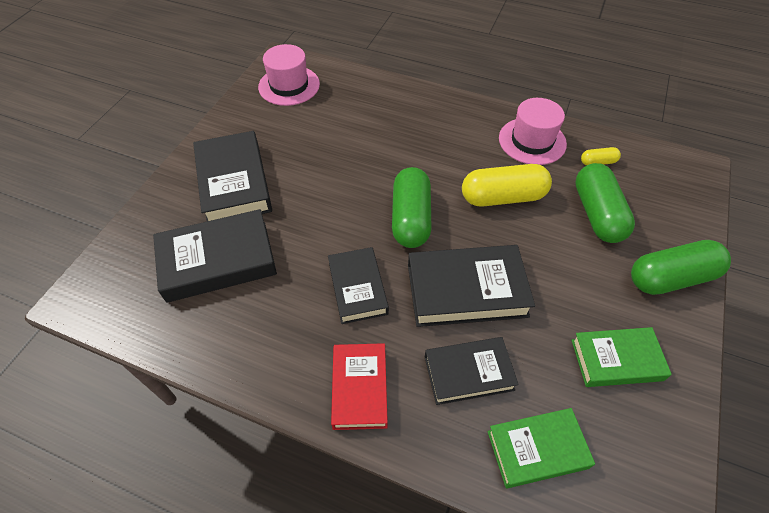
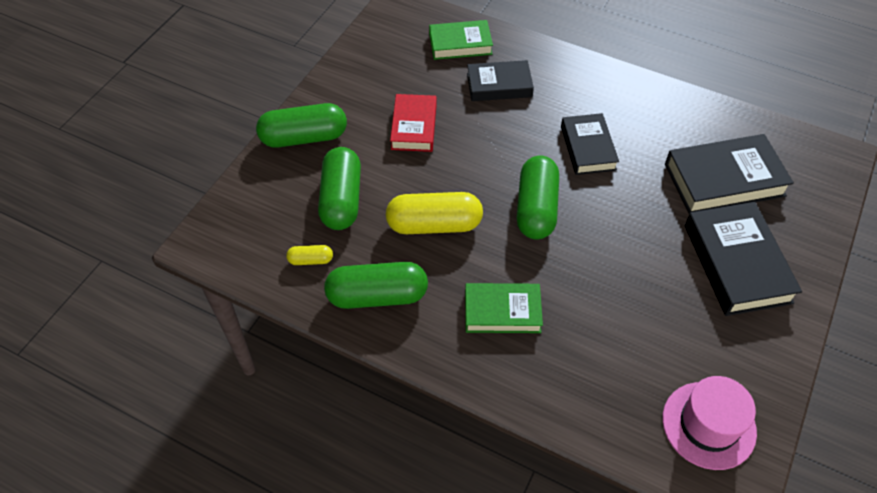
camera: 175 degrees left, 0 degrees up
(360, 388) = (582, 82): red book -> red book (414, 127)
(466, 290) = (490, 140): black book -> none
(532, 141) = (377, 296): pink hat -> green capsule
(616, 360) = (382, 86): green book -> green book (502, 312)

